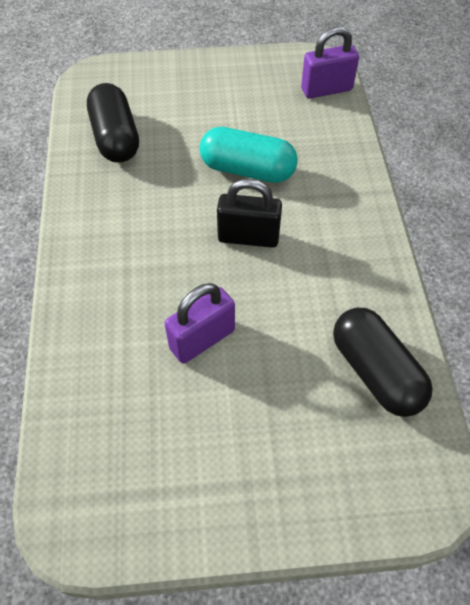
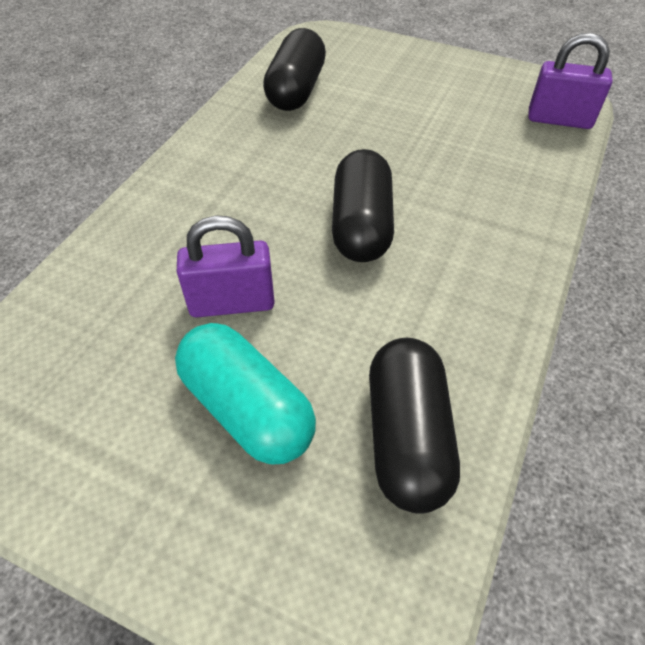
camera: 30 degrees right, 5 degrees down
(247, 170) = (409, 163): turquoise capsule -> turquoise capsule (247, 409)
(248, 237) = (361, 226): black padlock -> black capsule

